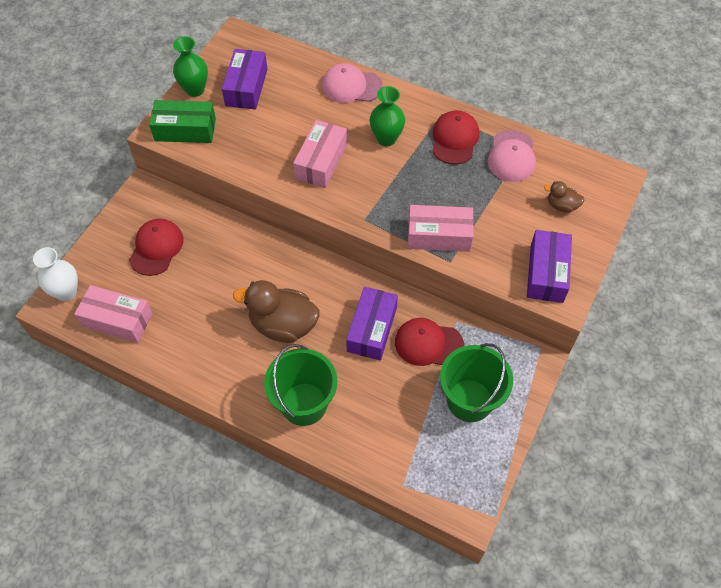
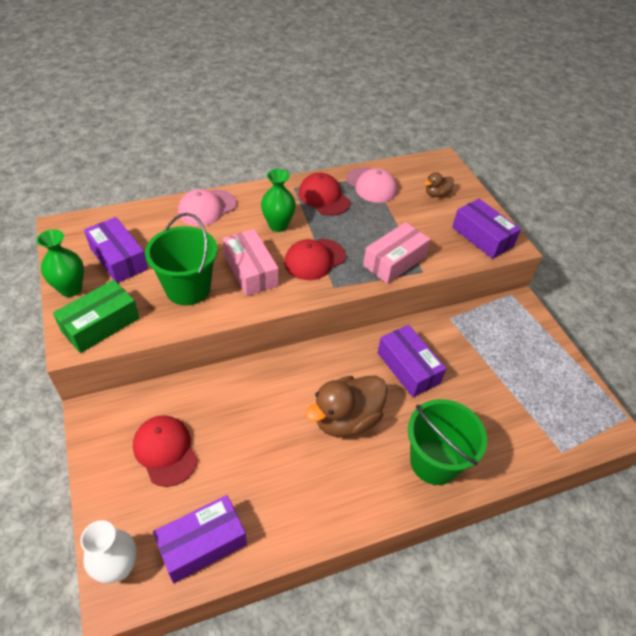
camera: 50 degrees left, 10 degrees down
(117, 320) = (202, 544): pink box -> purple box
(428, 344) = (453, 346): red cap -> red cap (314, 259)
(469, 400) = (521, 359): green bucket -> green bucket (188, 288)

